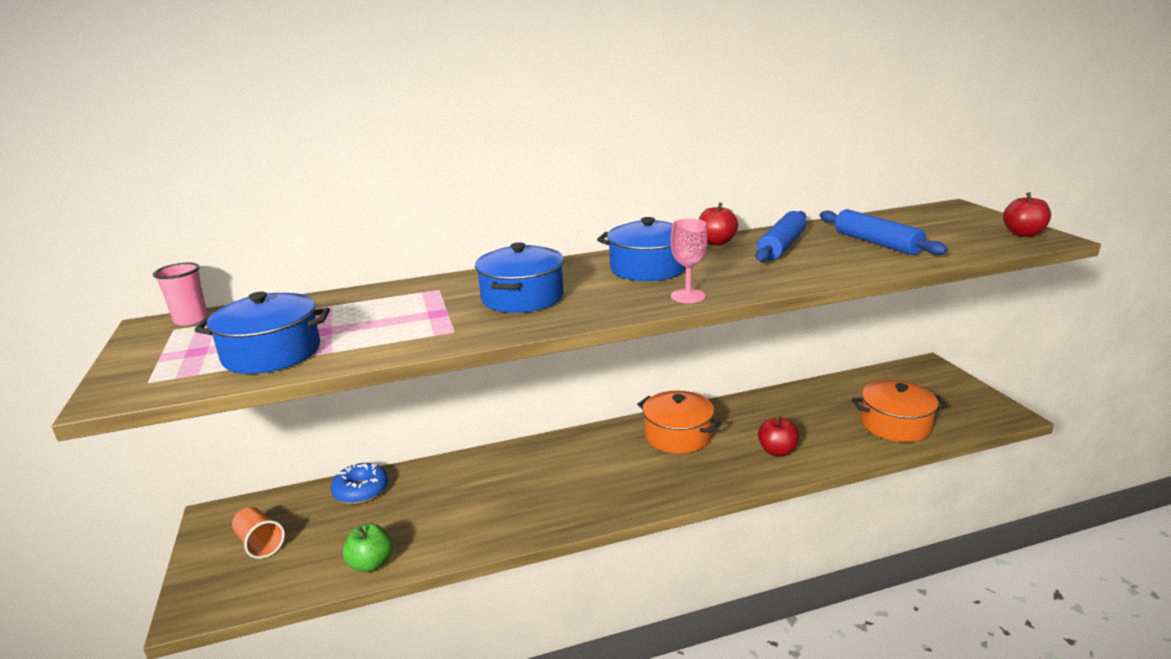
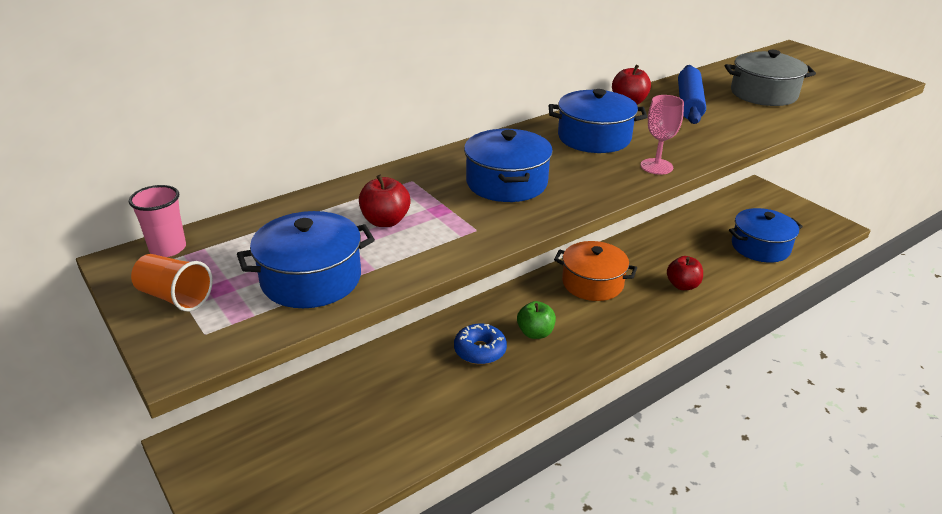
camera: 20 degrees left, 10 degrees up
(260, 543) = (259, 463): orange cup -> orange cup (175, 297)
(361, 491) = (327, 388): blue donut -> blue donut (480, 350)
(371, 564) = (389, 460): green apple -> green apple (535, 333)
(876, 243) = (763, 94): blue rolling pin -> grey pot
(895, 425) = (760, 247): orange pot -> blue pot
(1023, 234) = (866, 76): red apple -> red apple (385, 221)

